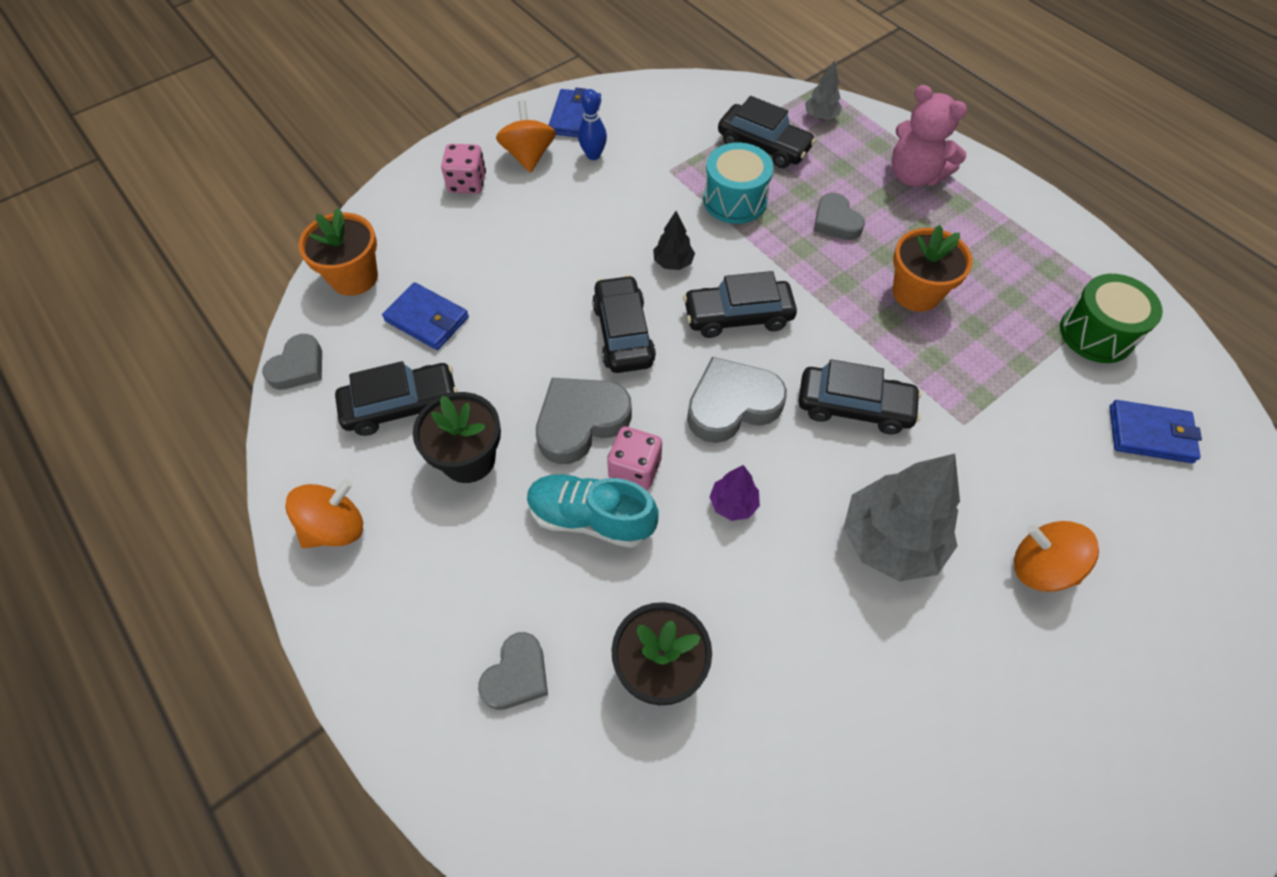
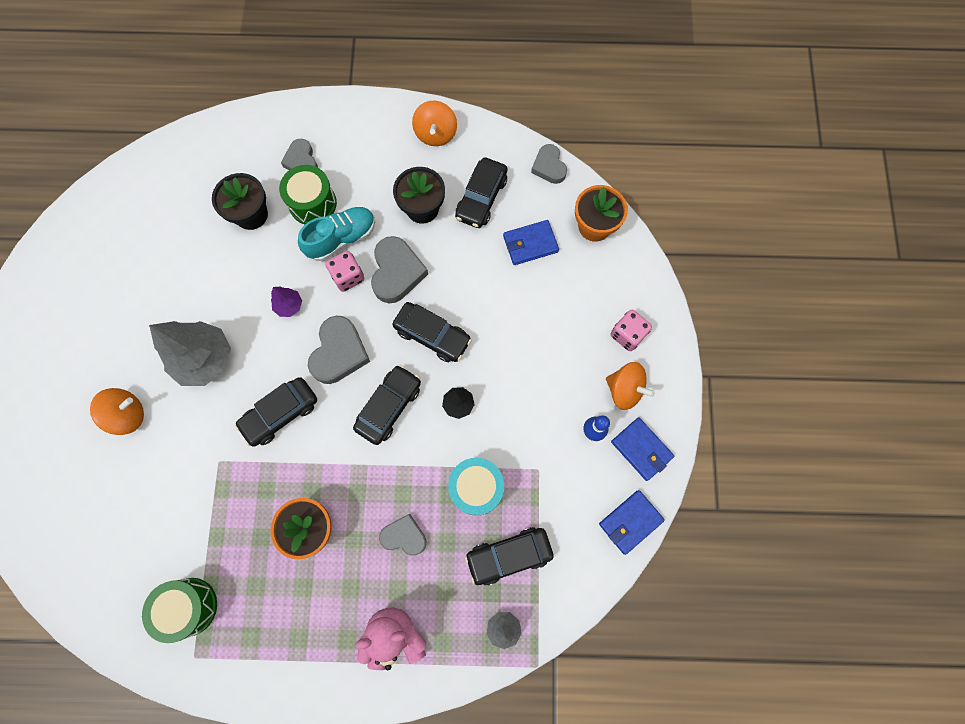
camera: 130 degrees right, 15 degrees up
(571, 599) = (312, 203): none -> green drum
(1150, 434) = (118, 556): blue wallet -> blue wallet (630, 522)

